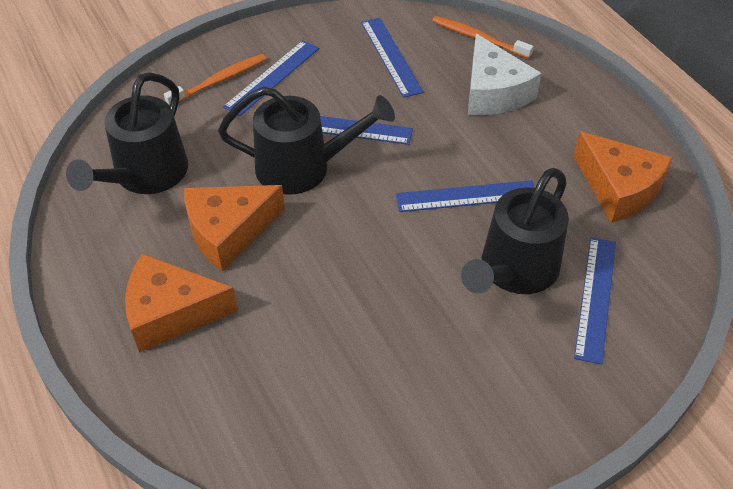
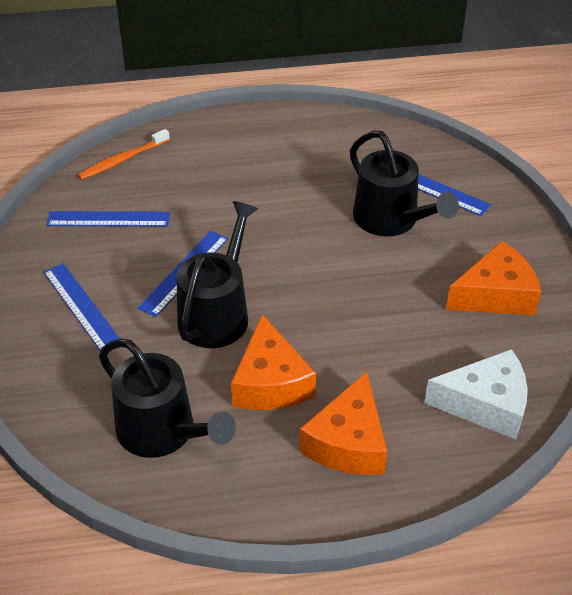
camera: 70 degrees left, 5 degrees down
(220, 80) = (59, 347): orange toothbrush -> none
(466, 196) = (305, 223): blue ruler -> none
(493, 92) = (195, 172): white cheese -> white cheese (486, 404)
(618, 188) = (337, 143): orange cheese -> orange cheese (496, 295)

